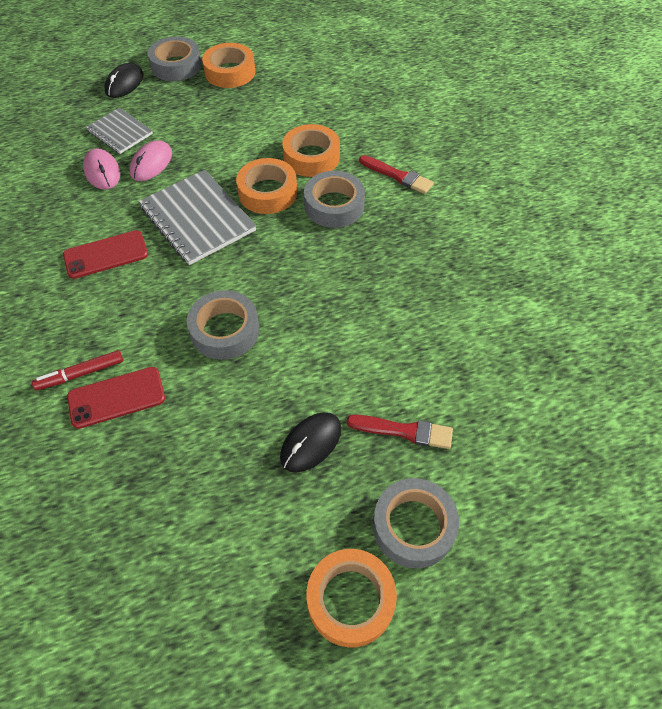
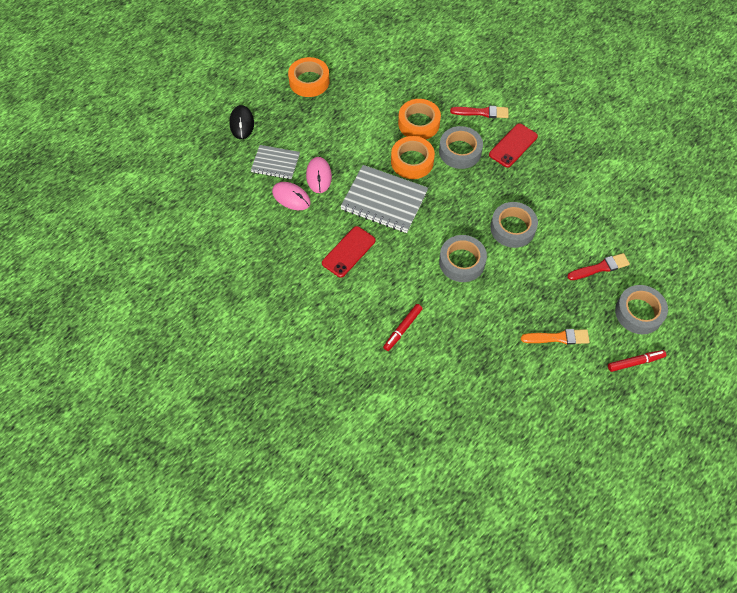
camera: 30 degrees left, 5 degrees up
(116, 397) = (435, 331): red phone -> red phone (513, 145)
(176, 65) = (266, 92): grey tape -> grey tape (512, 228)
(266, 496) = (558, 338): none -> orange brush
(311, 443) = (558, 299): black mouse -> none
(350, 600) = (635, 362): orange tape -> red marker

